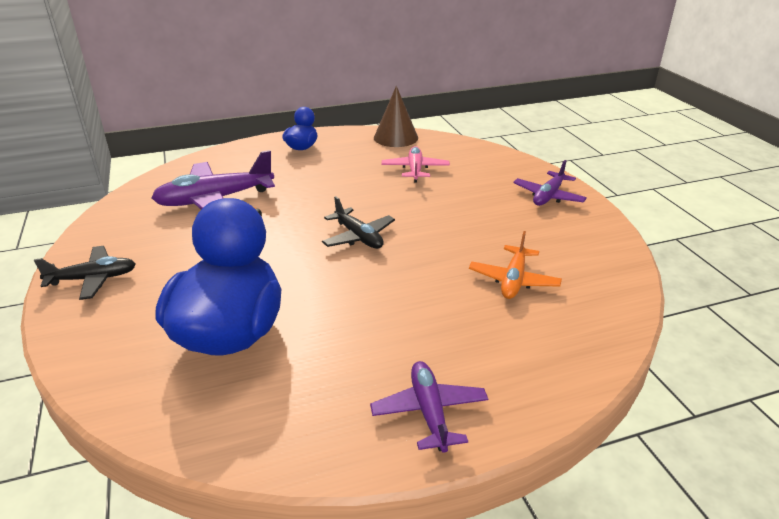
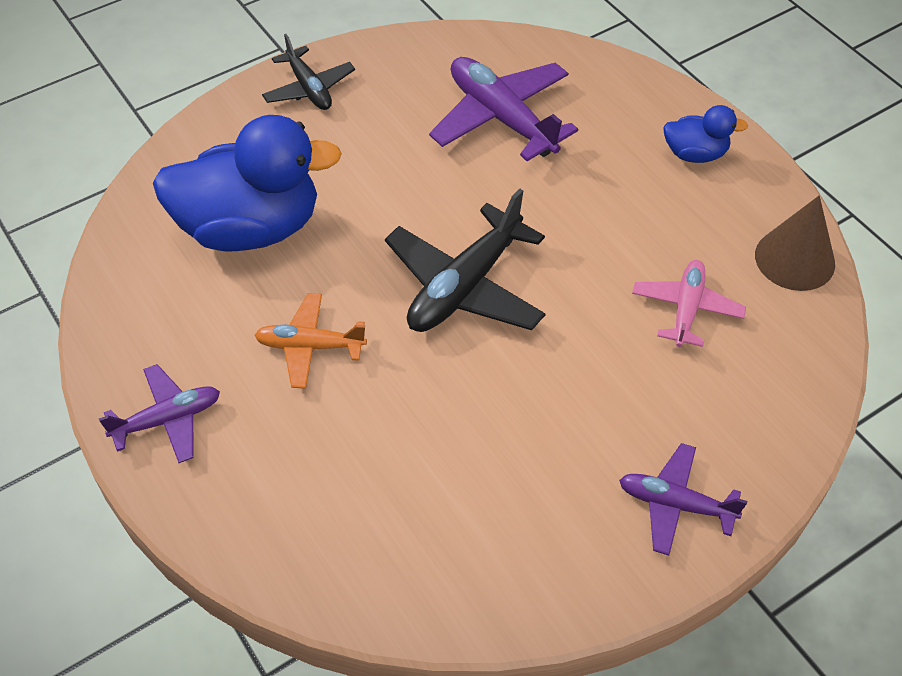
camera: 75 degrees right, 20 degrees up
(358, 237) = (465, 286): black plane -> black plane, size x1.65
(415, 170) = (686, 309): pink plane -> pink plane turned 60 degrees counterclockwise
(513, 280) = (416, 474): orange plane -> orange plane (310, 346)

